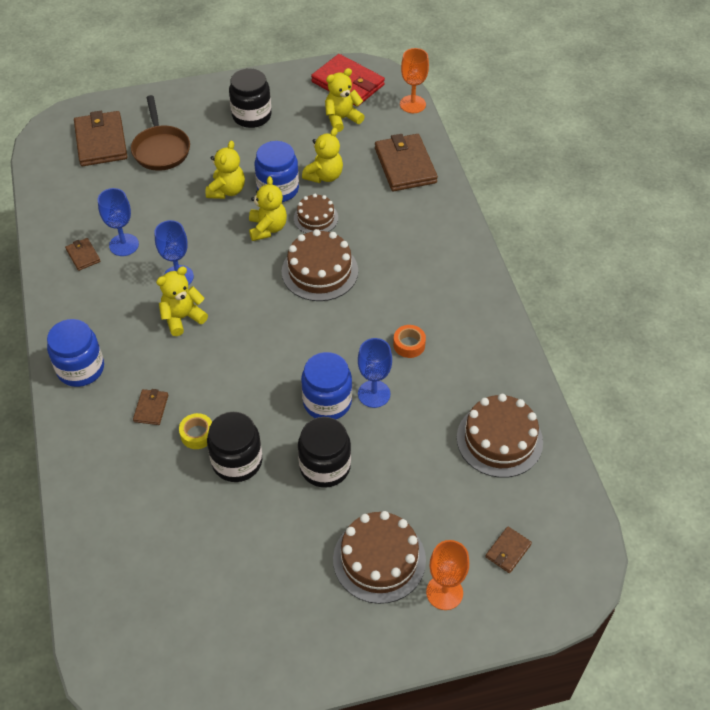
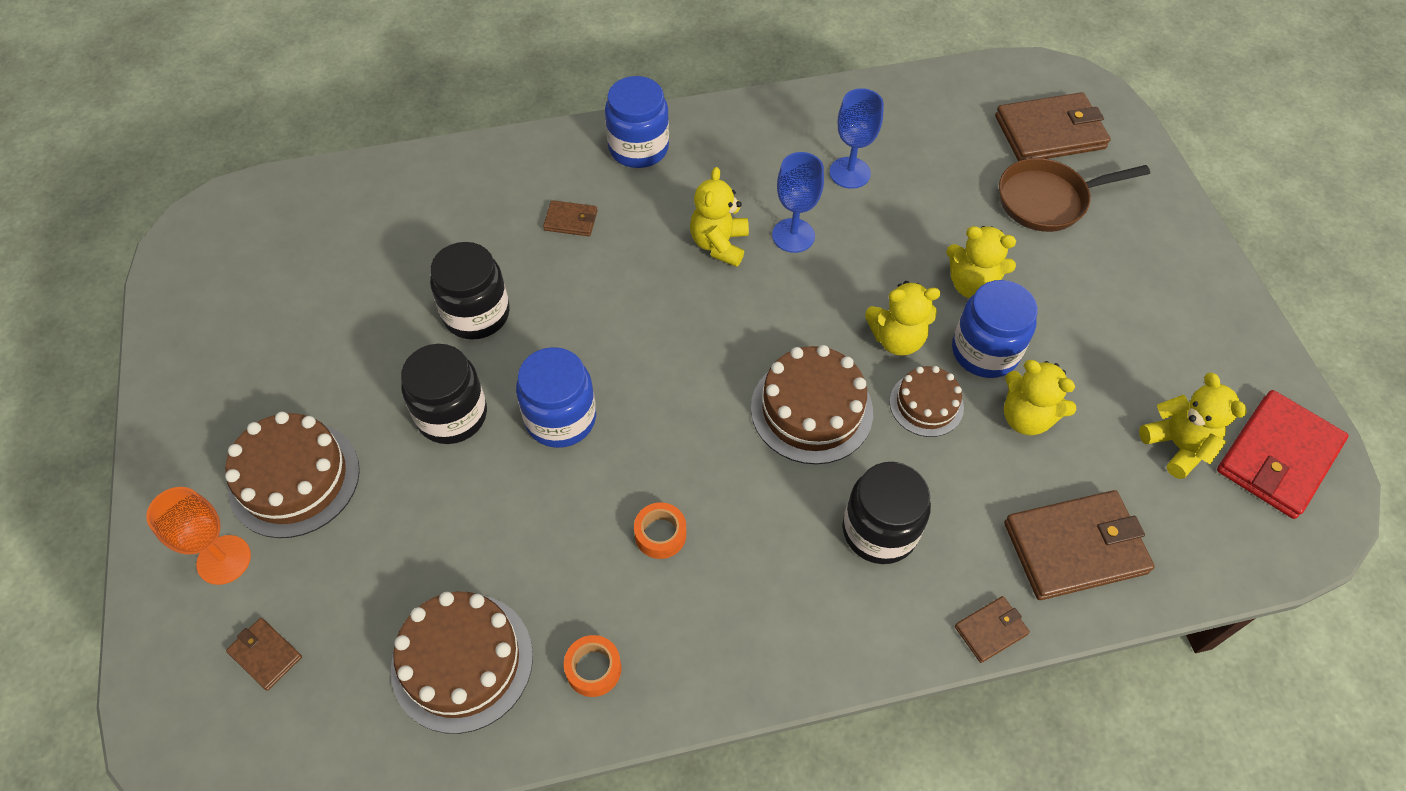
camera: 90 degrees right, 5 degrees up
(83, 255) = (827, 133): brown wallet -> brown wallet (990, 630)
(182, 318) = (719, 244): yellow teddy bear -> yellow teddy bear turned 135 degrees counterclockwise
(197, 434) = (524, 270): yellow tape -> none
(252, 116) = (1151, 311): black jar -> black jar (879, 531)
(374, 394) = (569, 480): blue goblet -> none
(412, 104) = (1250, 569): orange goblet -> none
(496, 373) = (593, 669): none -> orange tape

